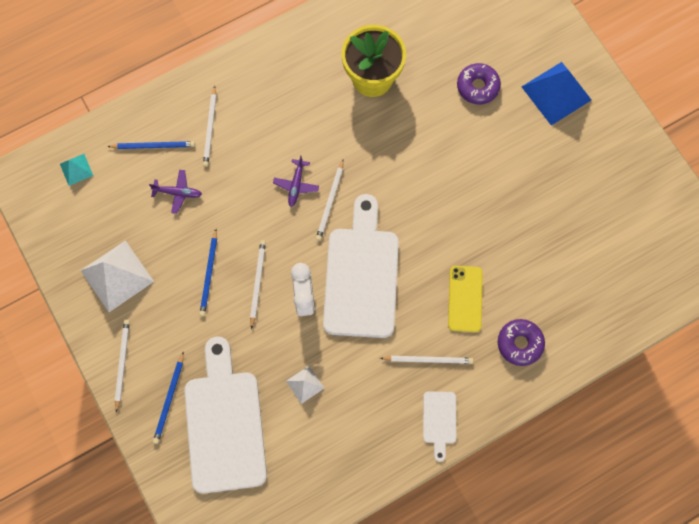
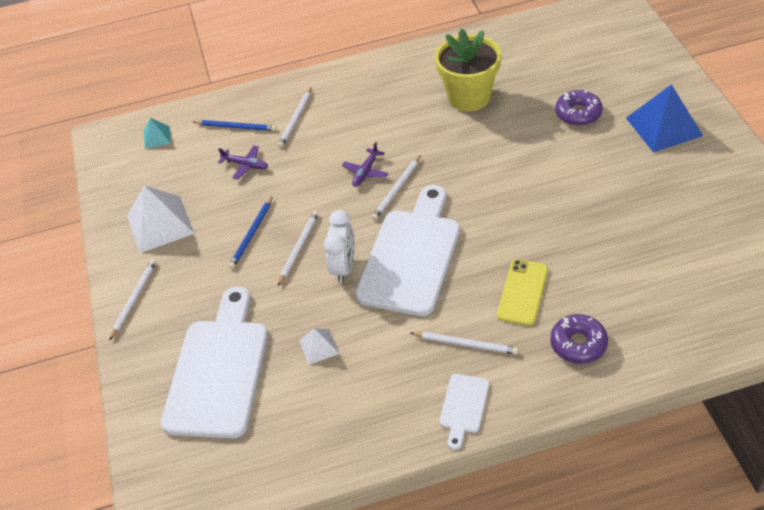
camera: 20 degrees right, 25 degrees down
(169, 399) = (169, 338): blue pencil -> none

